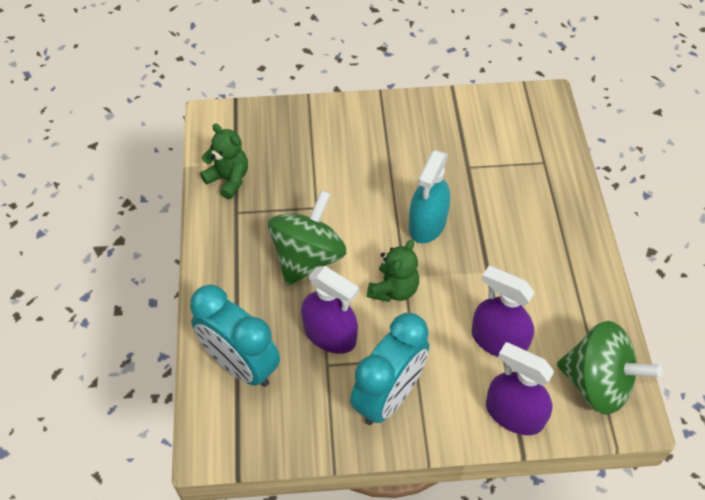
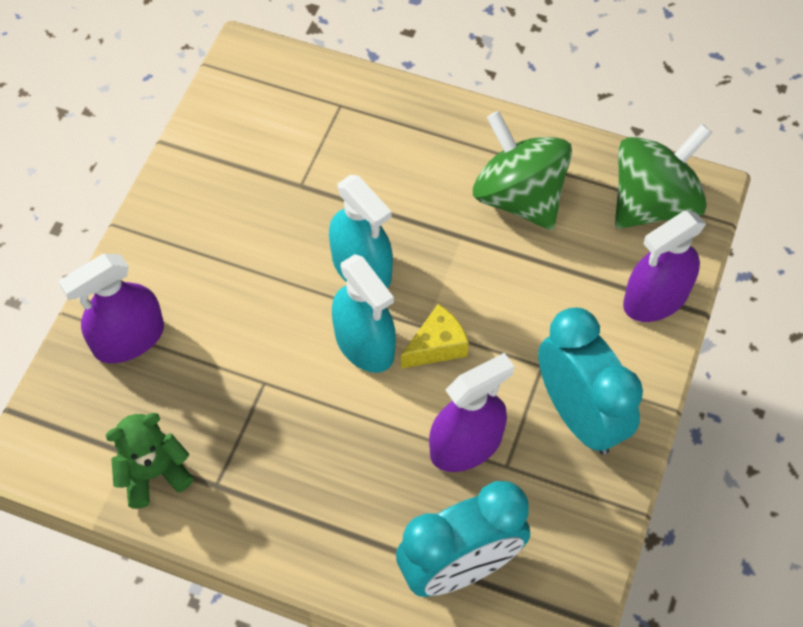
camera: 65 degrees left, 5 degrees up
(308, 257) = (339, 424): green spinning top -> green spinning top (519, 197)
(372, 248) = (364, 343): none -> turquoise spray bottle
(393, 289) = (437, 346): green teddy bear -> yellow cheese
(498, 340) = (559, 270): purple spray bottle -> purple spray bottle (129, 338)

